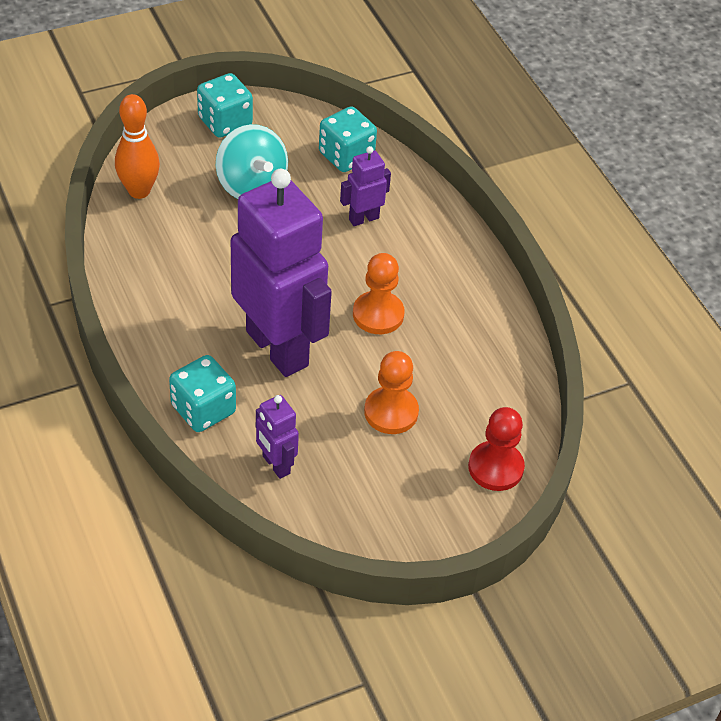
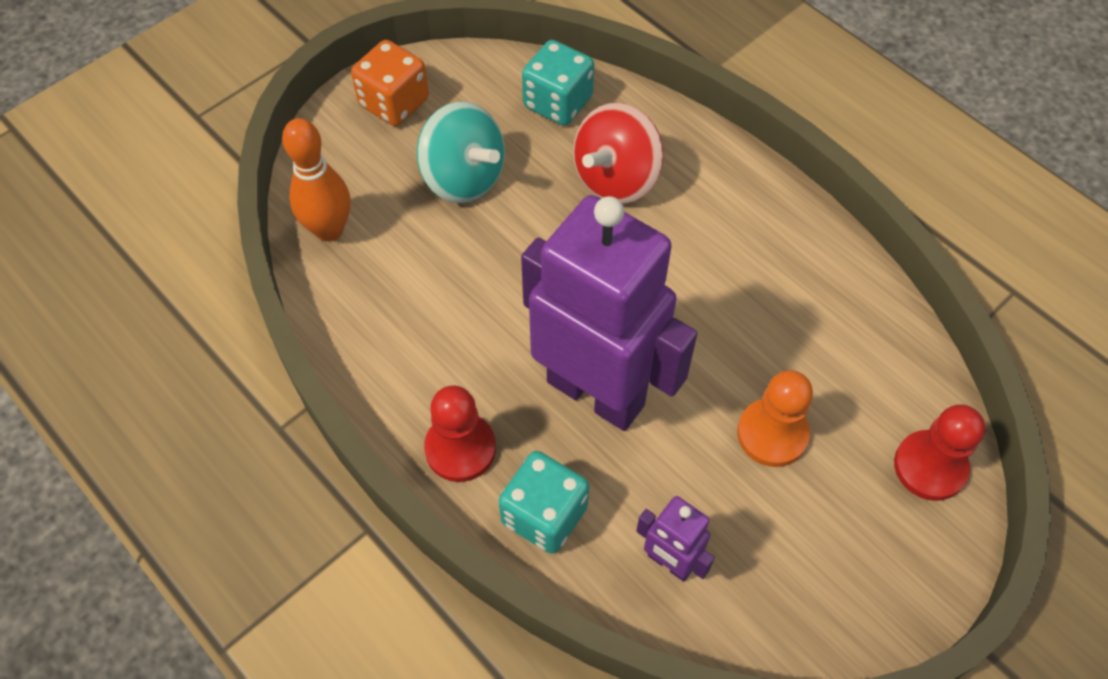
camera: 15 degrees left, 10 degrees up
(165, 352) = (460, 448): none -> red pawn
(225, 122) = (394, 102): turquoise dice -> orange dice
(363, 218) = (616, 179): purple robot -> red spinning top
(378, 314) = (693, 303): orange pawn -> none

